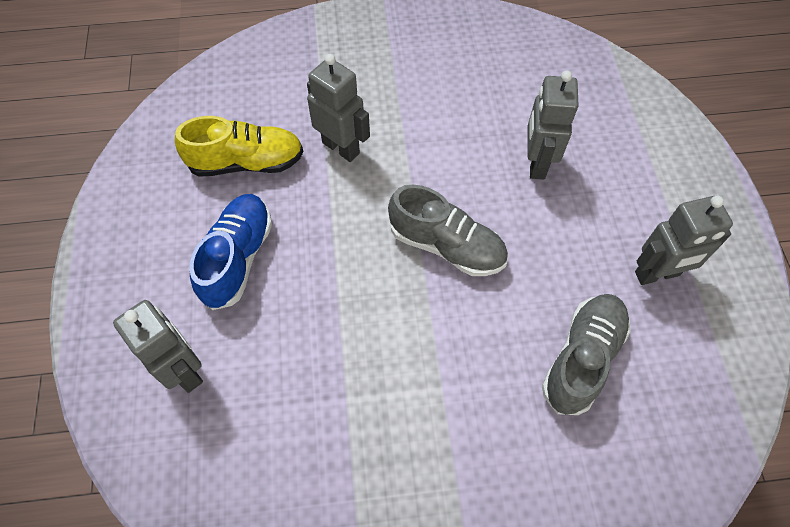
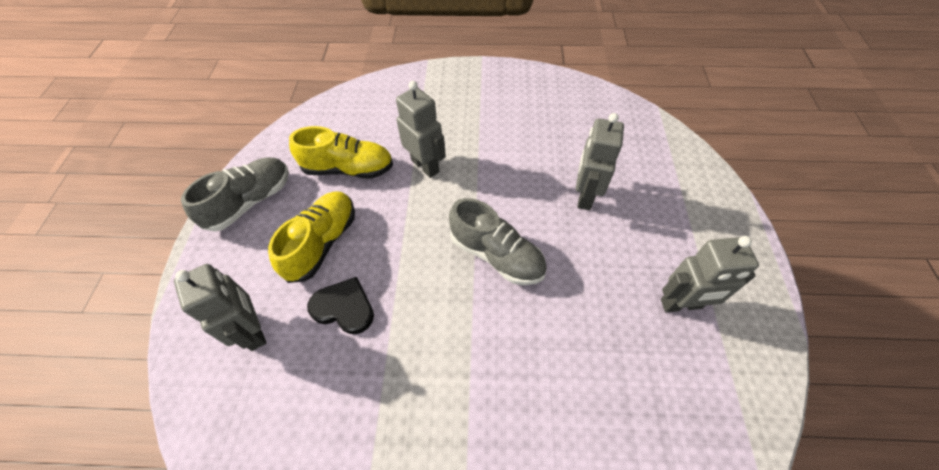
camera: 10 degrees right, 5 degrees down
(238, 258) = (322, 243): blue shoe -> yellow shoe
(283, 329) = (344, 307): none -> black heart
(582, 358) = (602, 372): grey shoe -> grey shoe (250, 202)

